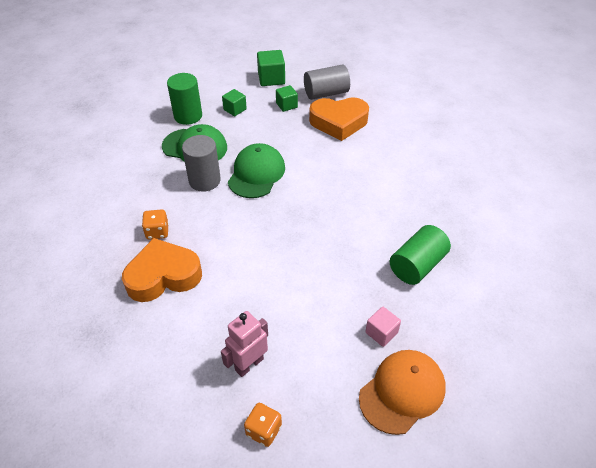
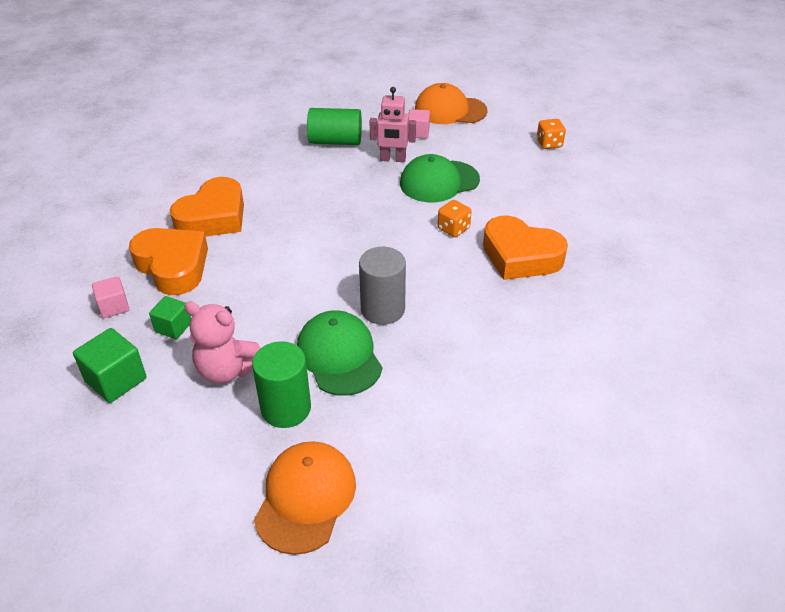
camera: 130 degrees left, 5 degrees down
(138, 100) = (305, 498): none -> orange cap
(157, 232) = (486, 294): orange dice -> orange dice (453, 229)
(235, 109) = (227, 370): green cube -> pink teddy bear
(249, 364) = (521, 171): pink robot -> pink robot (392, 159)
(256, 173) = (328, 278): green cap -> green cap (439, 182)
(326, 93) = (114, 307): grey cylinder -> pink cube
(373, 155) = (213, 217): none -> orange heart

